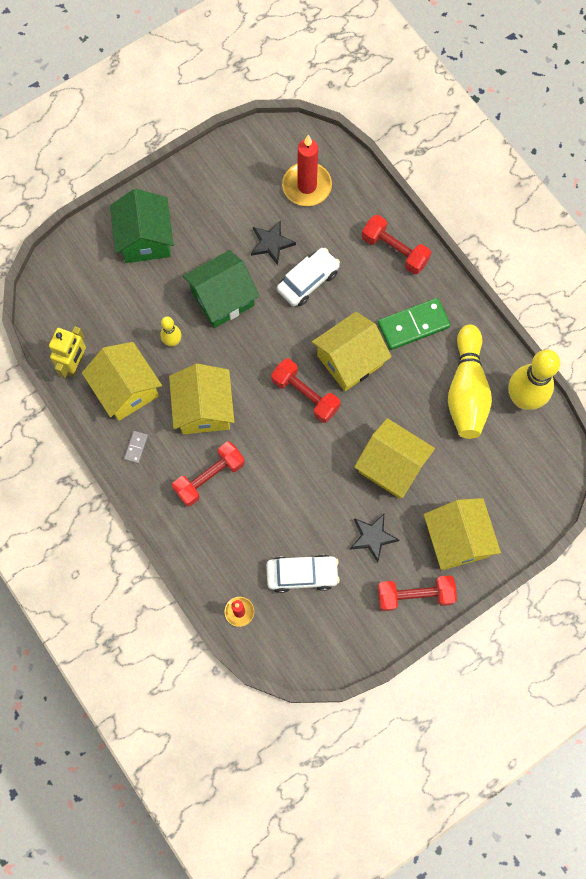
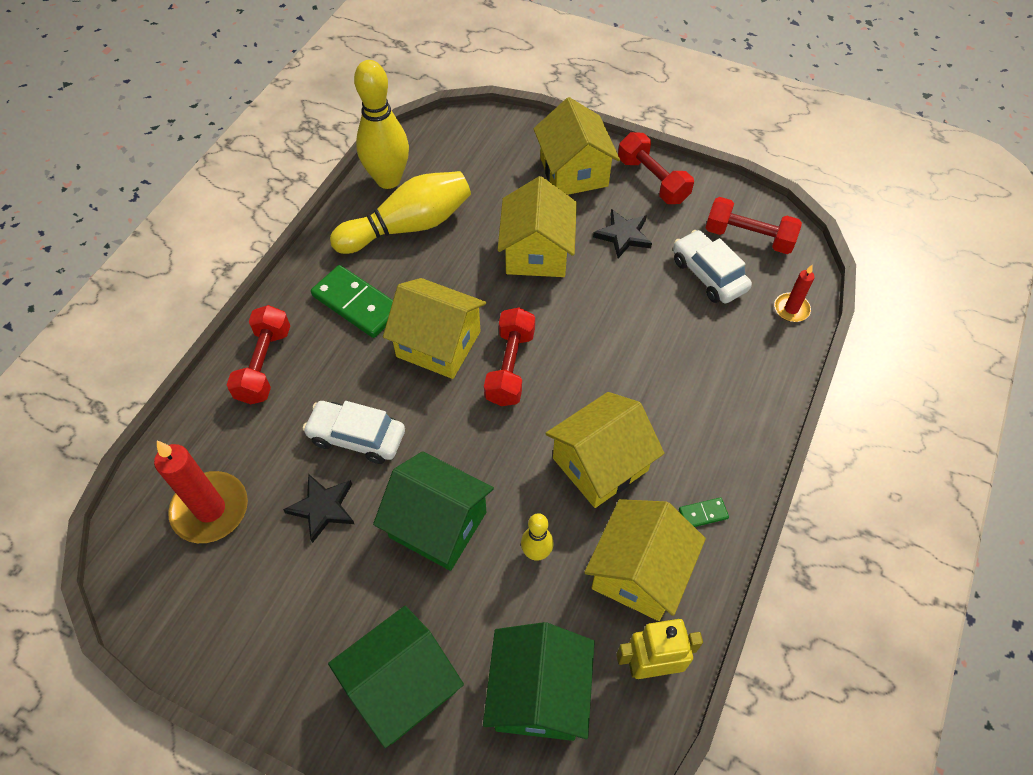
camera: 120 degrees left, 15 degrees down
(98, 301) = (538, 693): none -> green house
(136, 447) = (703, 514): grey domino -> green domino
(209, 477) = (676, 413): red dumbbell -> red dumbbell (748, 237)
(457, 540) = (573, 172): yellow house -> yellow house turned 60 degrees counterclockwise

